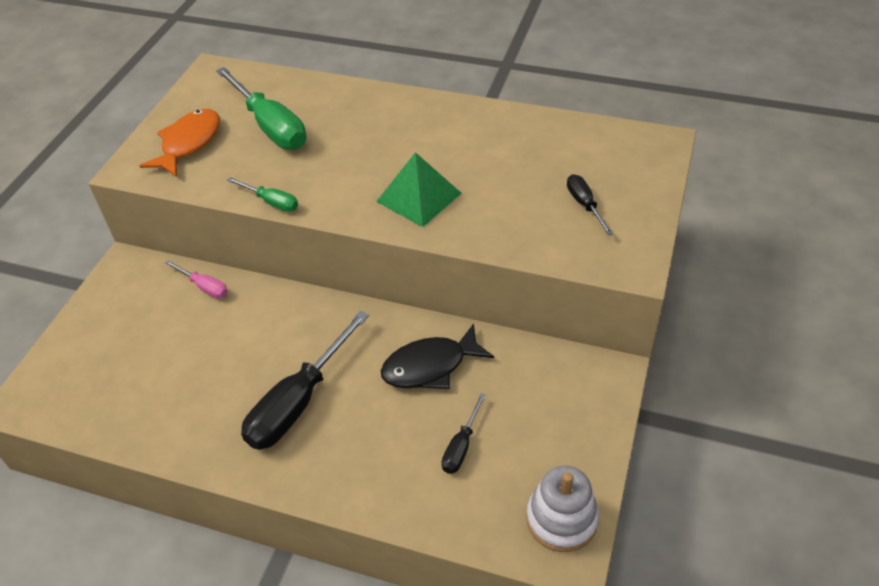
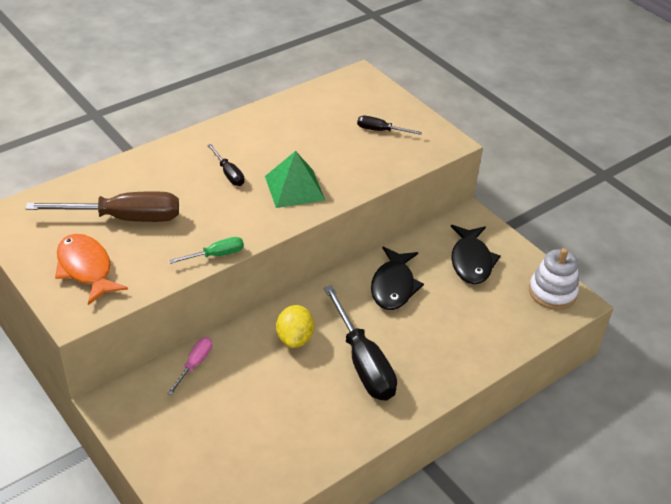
camera: 60 degrees left, 5 degrees down
(204, 287) = (194, 364): pink screwdriver -> pink screwdriver turned 45 degrees counterclockwise
(270, 126) = (124, 218): green screwdriver -> brown screwdriver
(290, 333) = (294, 338): none -> yellow lemon
(461, 446) = (468, 305): black screwdriver -> black screwdriver (229, 174)
(535, 411) = (471, 261): none -> black fish

